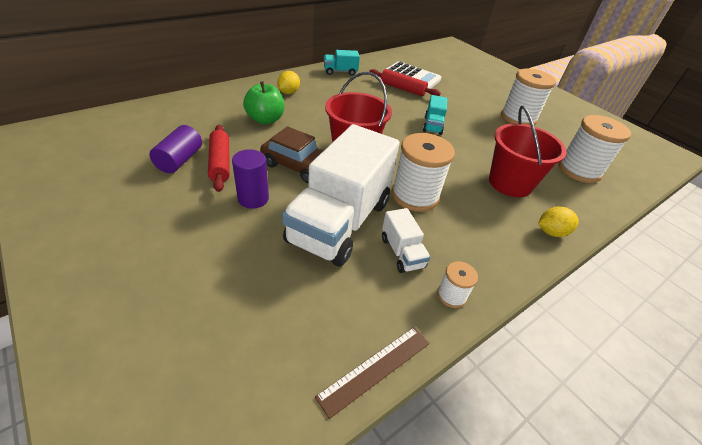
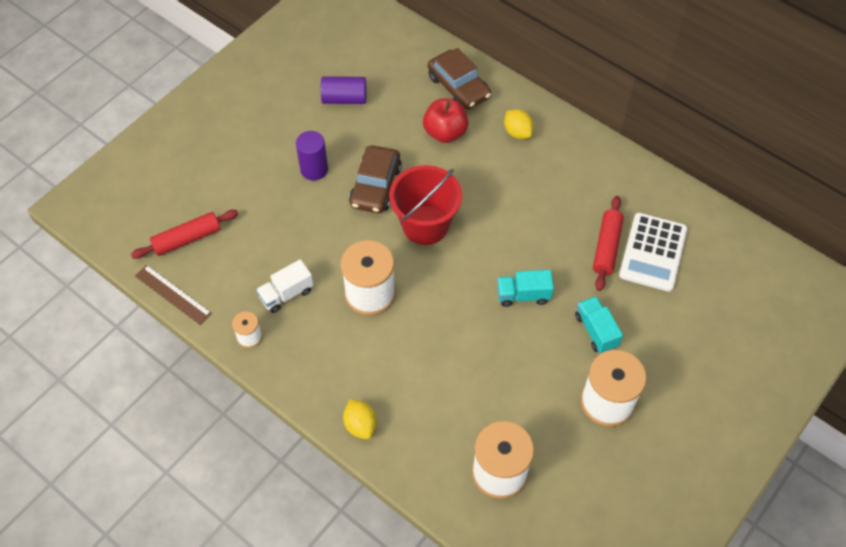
camera: 80 degrees right, 15 degrees up
(220, 163) = (353, 127): red rolling pin -> red rolling pin (187, 239)
(224, 103) = (459, 87): none -> brown car
(265, 119) = (445, 133): green apple -> red apple
(288, 92) = (517, 132): yellow lemon -> yellow lemon turned 45 degrees clockwise
(340, 72) = (611, 167): turquoise truck -> turquoise truck (596, 331)
(340, 222) = (308, 240): white truck -> none
(510, 183) = (433, 386): red bucket -> none

